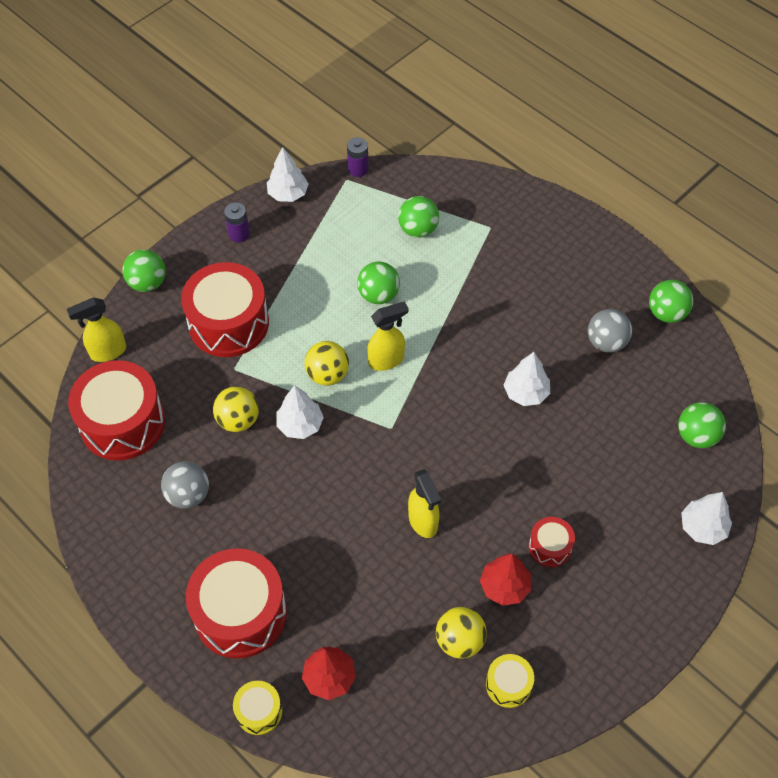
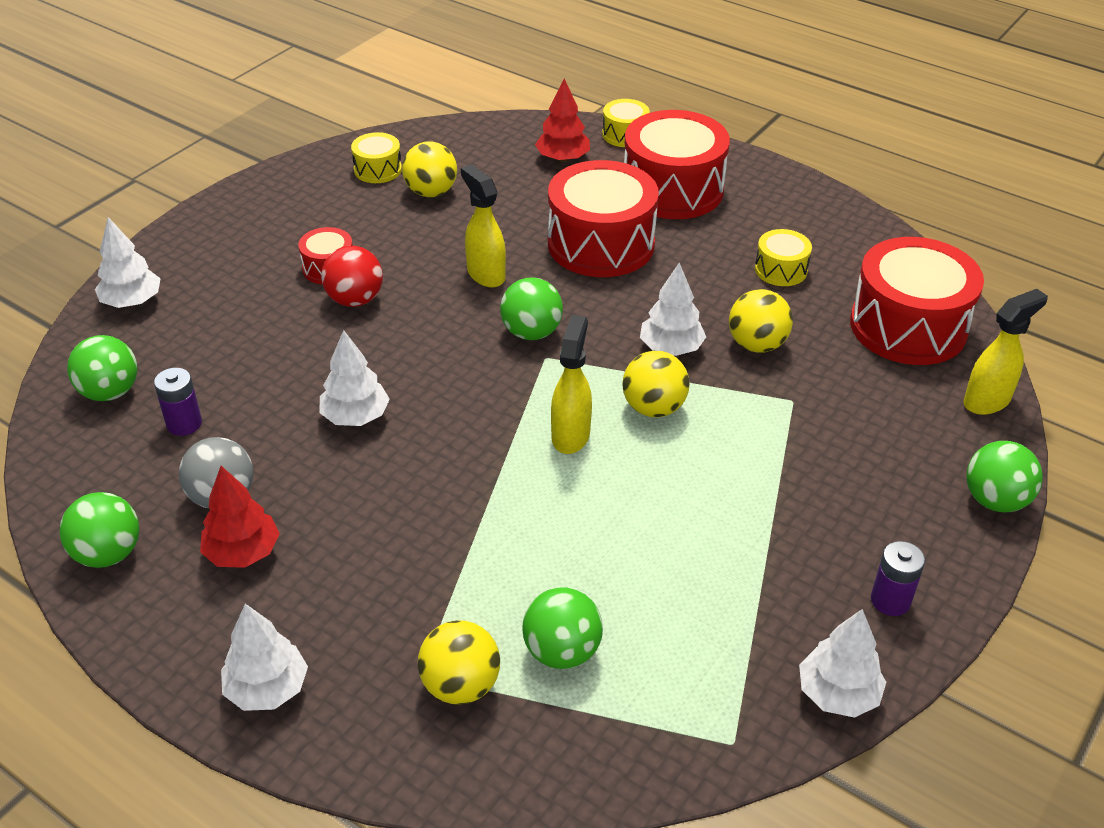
camera: 170 degrees right, 15 degrees down
(188, 495) = (781, 270): grey ball -> yellow drum
(228, 323) = (832, 457): red drum -> red drum (601, 244)
(358, 169) = (716, 771): purple battery -> purple battery (184, 424)
(378, 295) = (607, 526): green ball -> green ball (531, 332)
(386, 360) = (570, 435): yellow spray bottle -> yellow spray bottle turned 135 degrees clockwise
(471, 219) = (460, 685): none -> yellow ball
(504, 586) = (383, 233): red tree -> red tree (242, 552)
(528, 506) = (355, 300): none -> red ball
(567, 229) = (267, 689): none -> white tree

